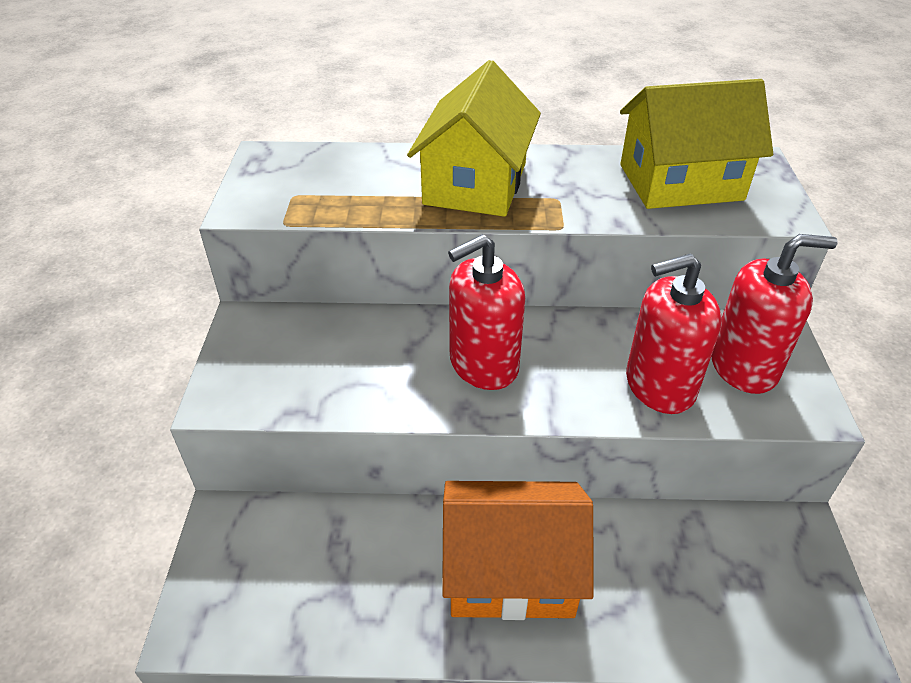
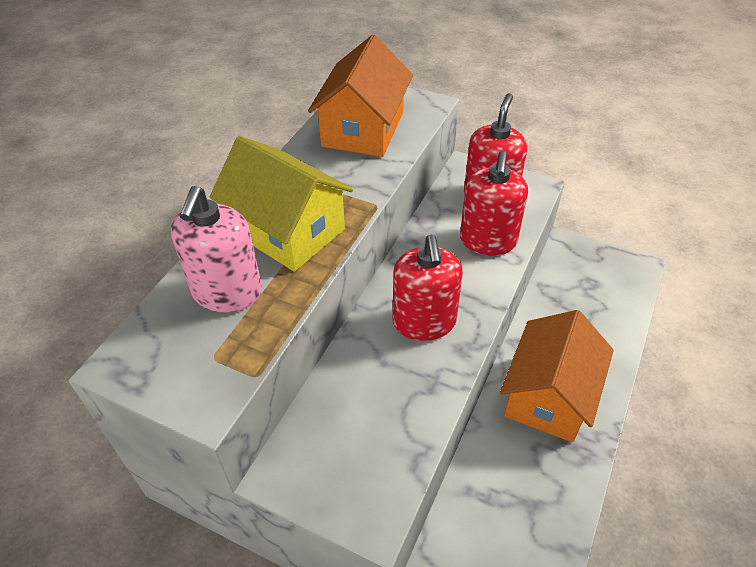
camera: 65 degrees left, 5 degrees up
(371, 177) = (227, 292): none -> pink soap dispenser
(680, 182) = (363, 129): yellow house -> orange house

